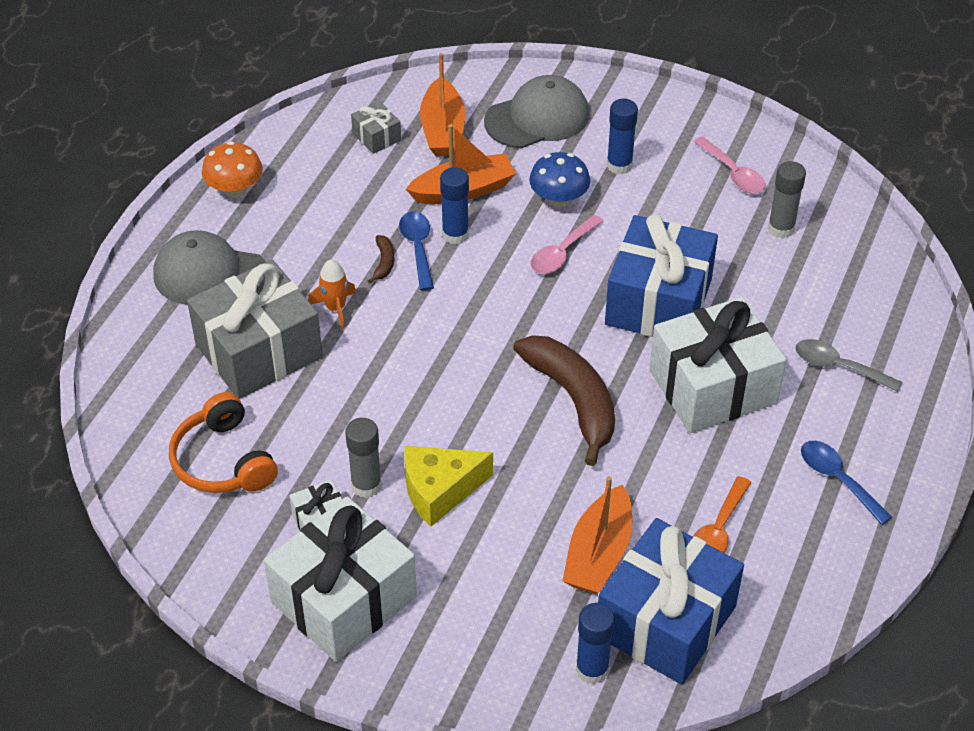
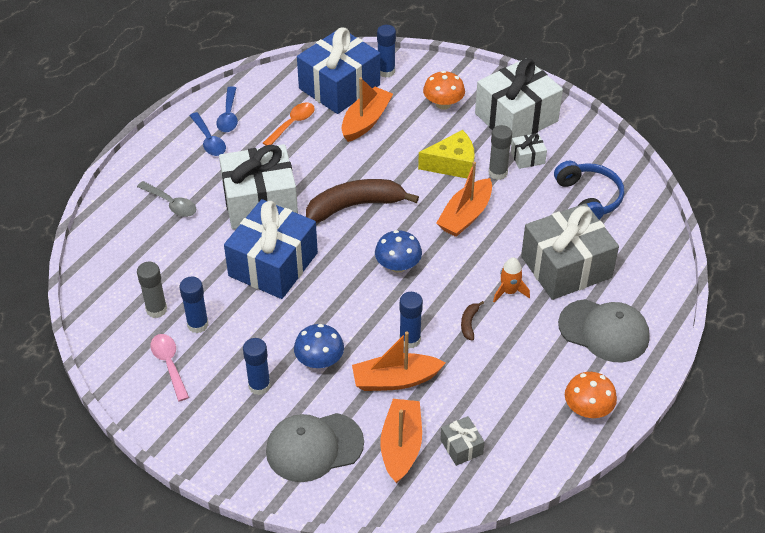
camera: 170 degrees left, 0 degrees up
(223, 461) = (588, 198): orange headphones -> blue headphones
(408, 407) = (465, 216): none -> orange boat
(418, 248) = (441, 332): blue spoon -> blue spoon (228, 116)
(474, 610) = (443, 104): none -> orange mushroom
(490, 322) = (398, 265): none -> blue mushroom
(562, 253) = (331, 312): pink spoon -> none
(573, 400) = (355, 206): brown banana -> brown banana turned 90 degrees clockwise
(721, 218) = (198, 324): none -> blue glue stick

